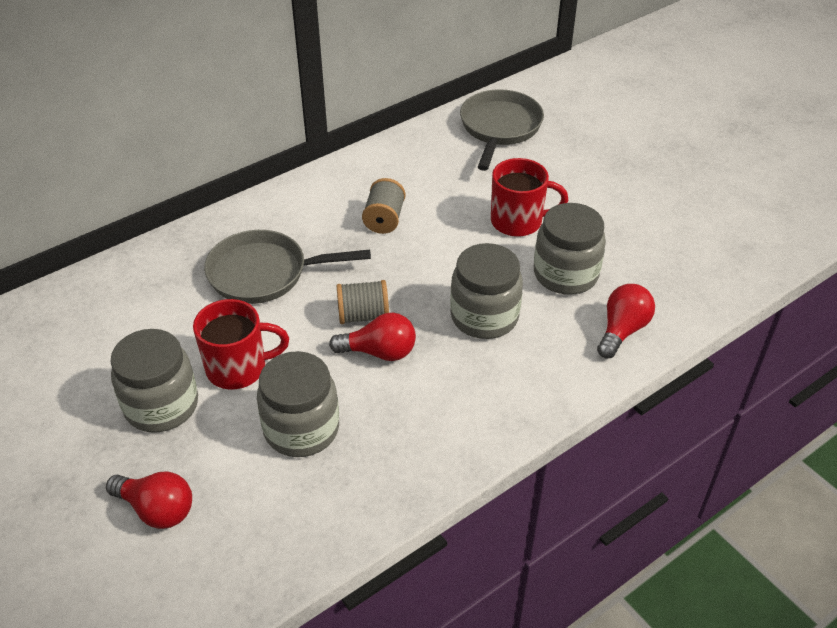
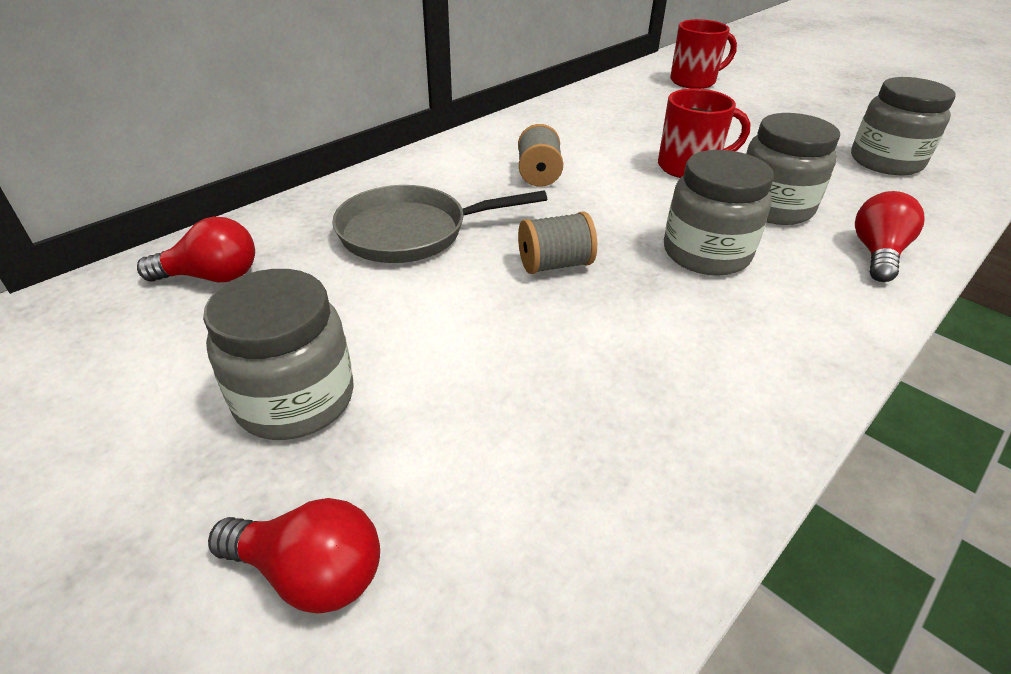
camera: 10 degrees left, 5 degrees down
(238, 368) = (404, 338): red mug -> red mug (694, 81)
(301, 429) = (524, 409): grey jar -> grey jar (885, 162)
(379, 352) = (594, 301): red light bulb -> red light bulb (212, 277)
(499, 128) = (624, 101): grey pan -> none

